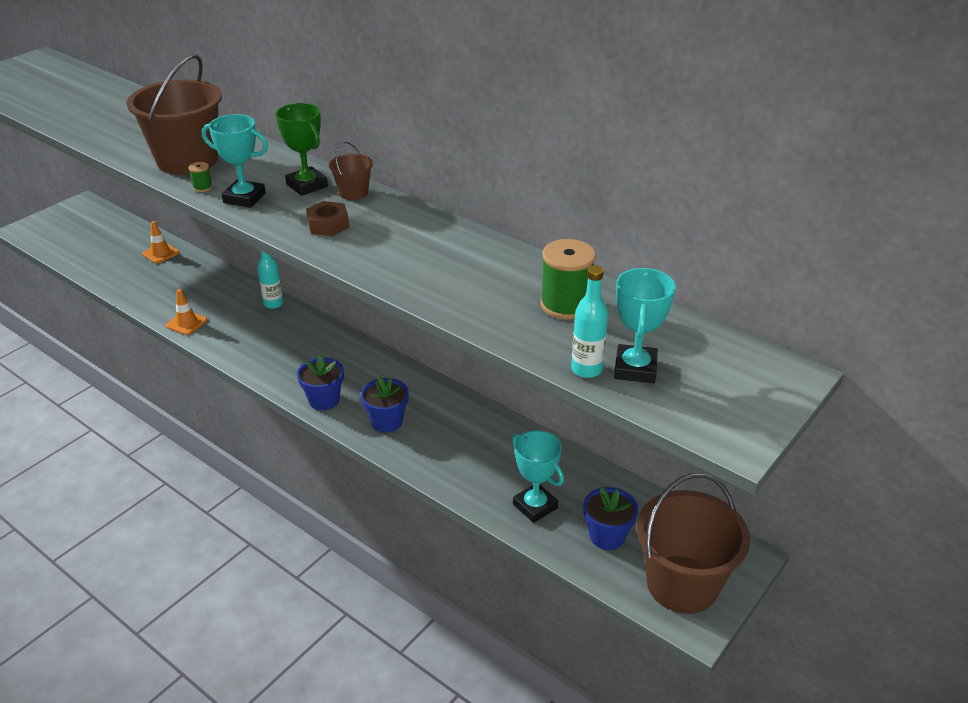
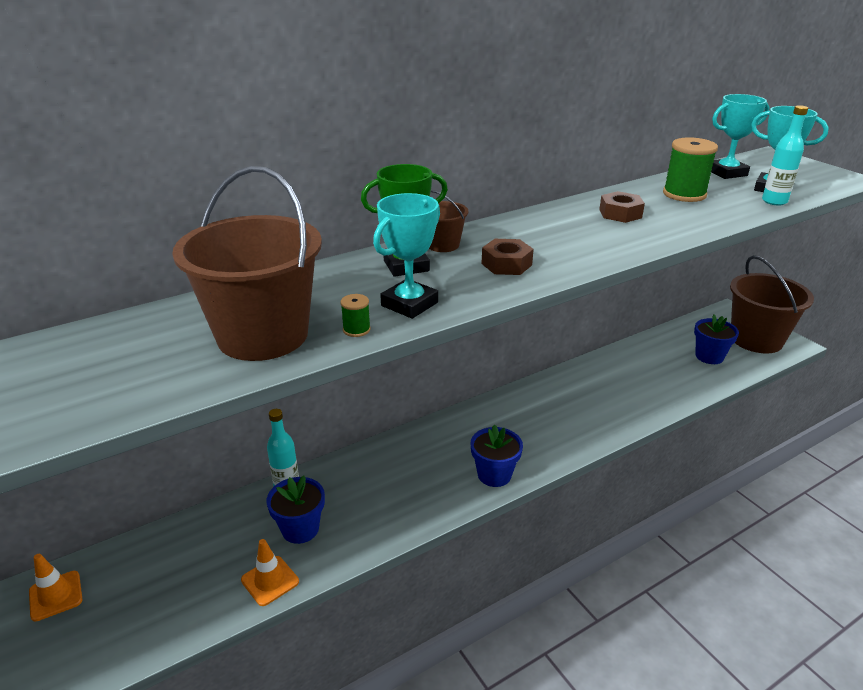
camera: 70 degrees left, 5 degrees down
(387, 422) = (545, 437): blue flower pot -> blue flower pot (300, 529)
(478, 269) = (620, 214): none -> brown nut
(535, 506) = (674, 380): turquoise trophy -> turquoise trophy (727, 173)

